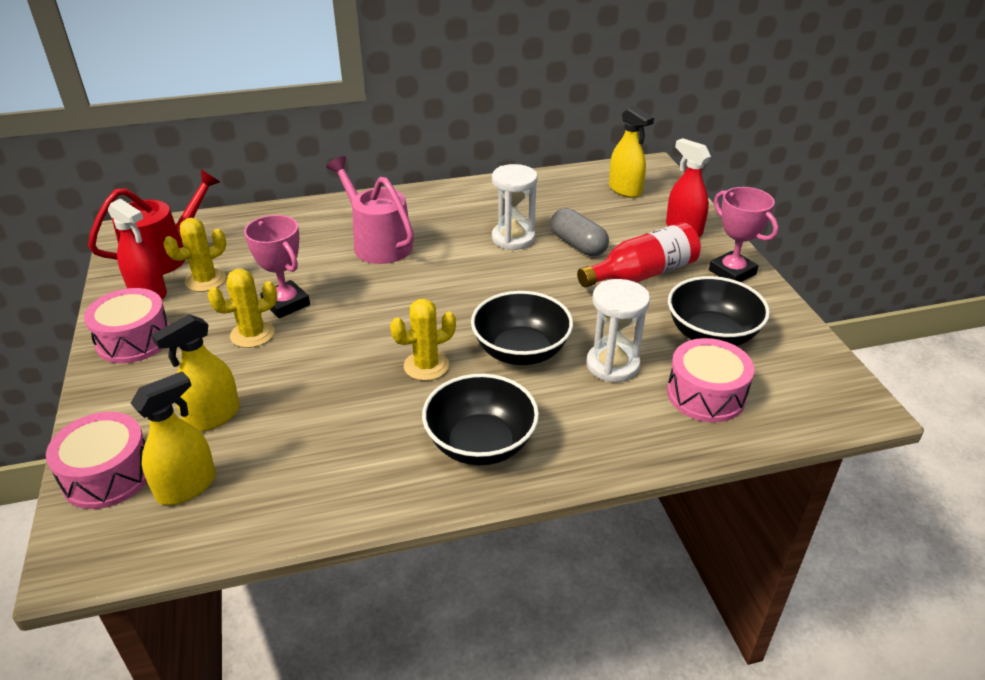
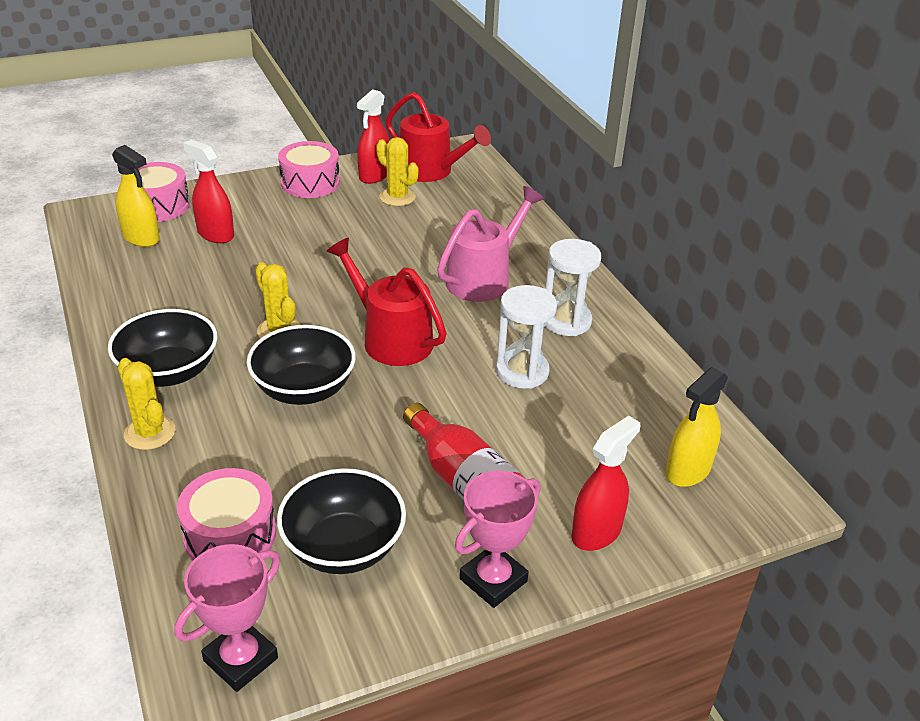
camera: 80 degrees right, 0 degrees up
(213, 417) = (215, 234): yellow spray bottle -> red spray bottle
(252, 334) = (321, 233): yellow cactus -> yellow cactus (150, 433)
(286, 303) = (368, 242): pink trophy -> pink trophy (241, 659)
(455, 298) = (391, 339): none -> red watering can
(578, 245) = (523, 426): grey capsule -> none
(612, 365) = (282, 458): white hourglass -> white hourglass (566, 321)

